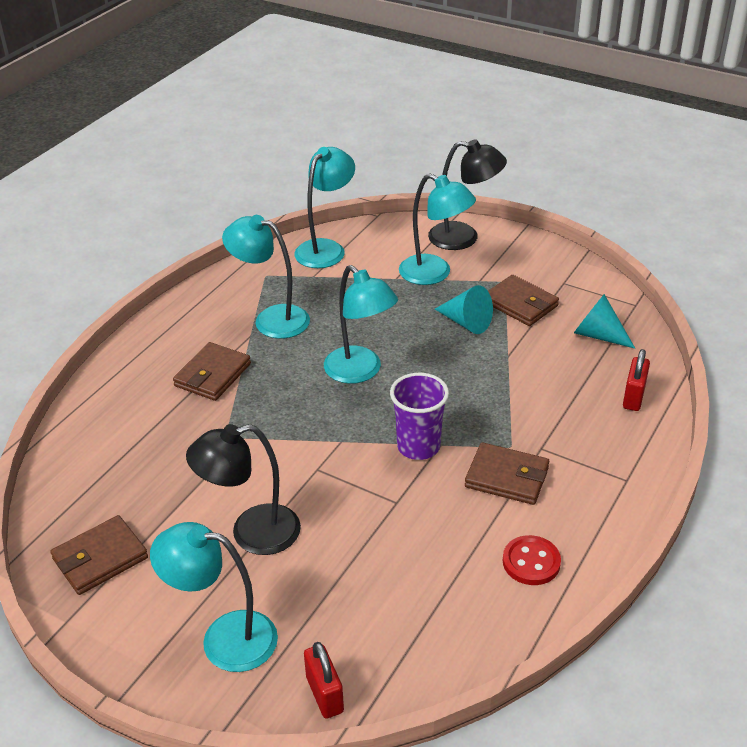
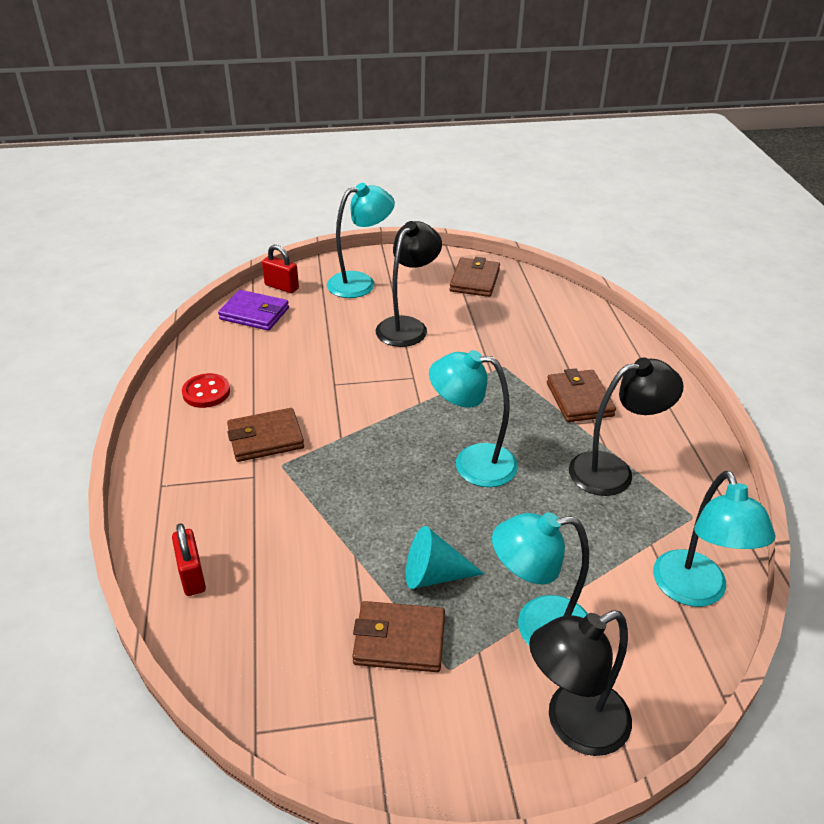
camera: 140 degrees right, 0 degrees up
(271, 319) = (613, 471): turquoise lamp -> black lamp
(398, 659) = (254, 314): none -> purple wallet
(418, 447) = (356, 427): purple cup -> none
(598, 335) = (276, 644): turquoise cone -> none

